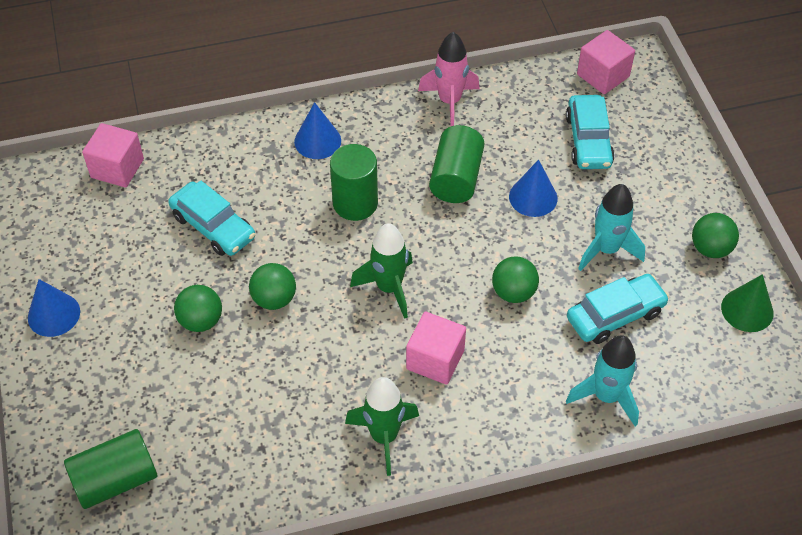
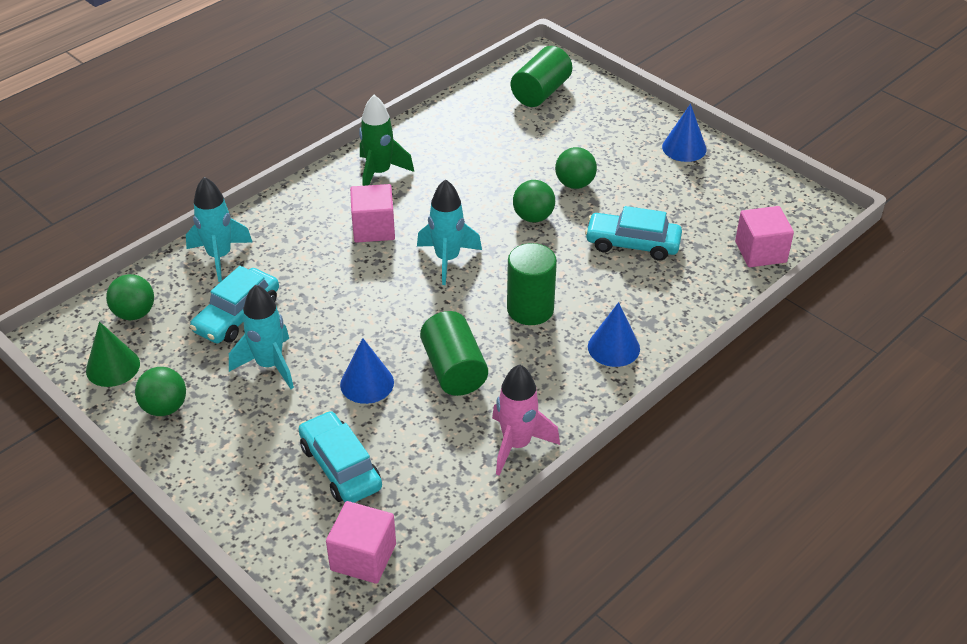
camera: 150 degrees right, 10 degrees down
(389, 288) = (447, 259): green rocket -> turquoise rocket
(513, 292) = (338, 297): green ball -> green ball (134, 313)

